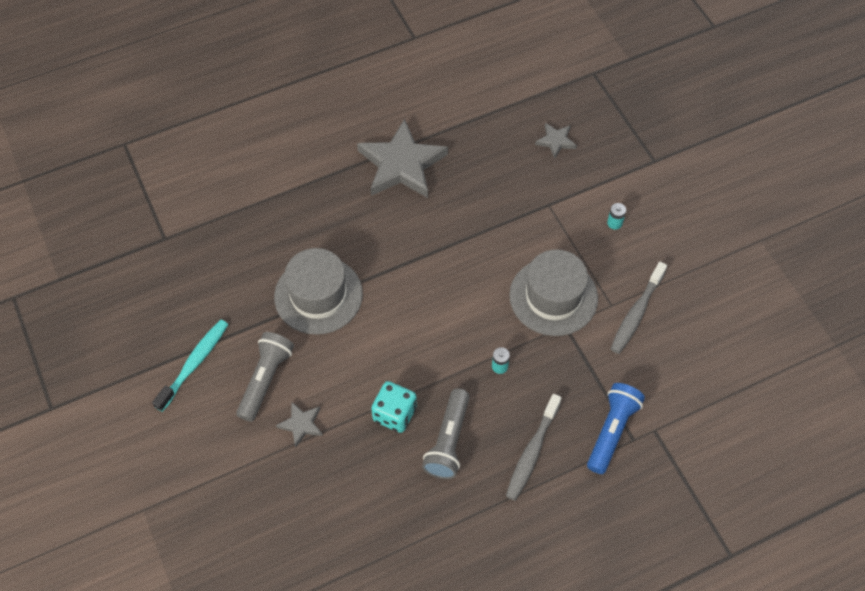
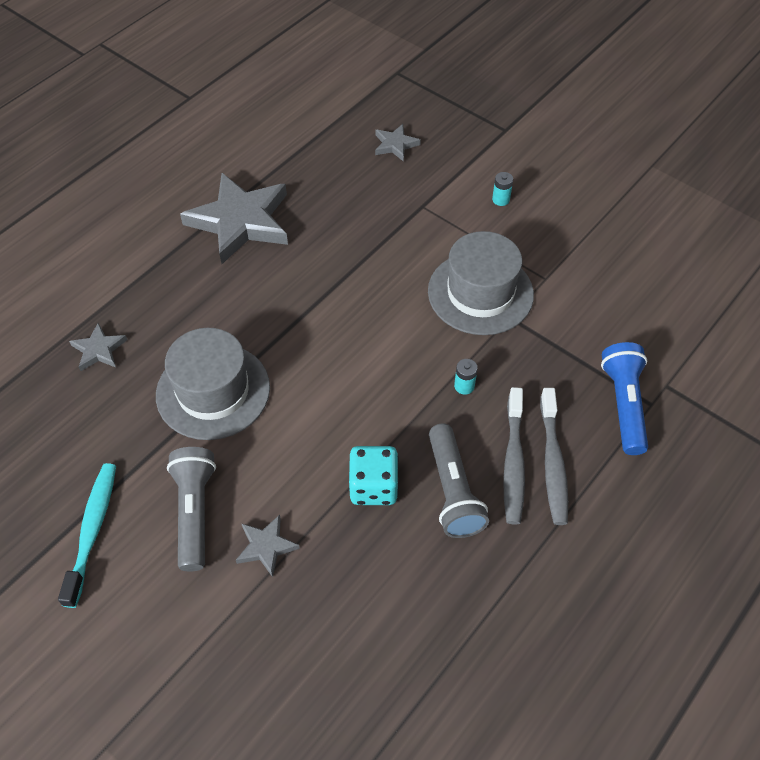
camera: 25 degrees left, 5 degrees down
(254, 231) = (99, 350): none -> grey star
(636, 313) = (575, 277): grey toothbrush -> grey toothbrush (513, 463)

